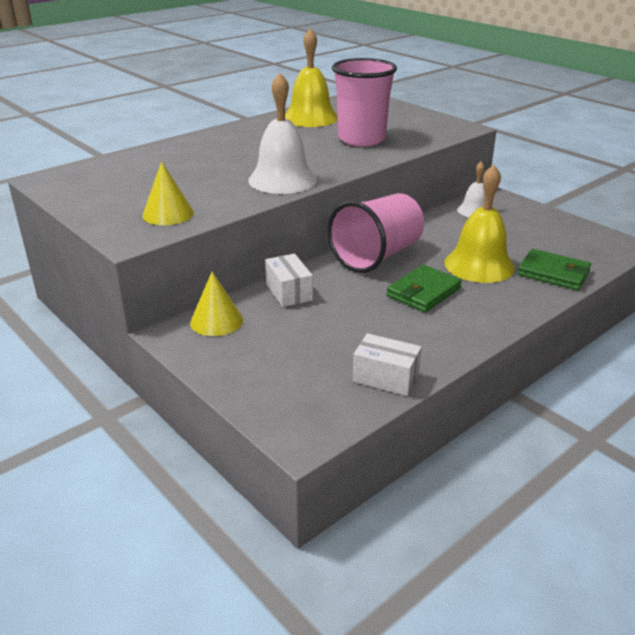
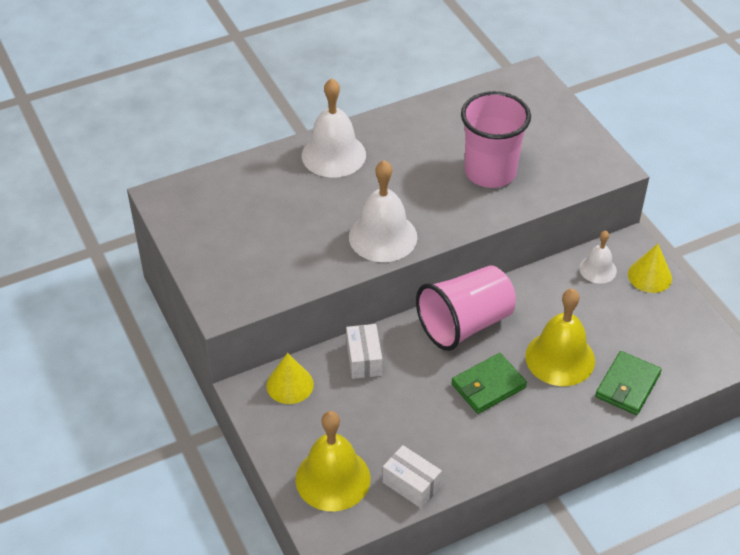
camera: 15 degrees right, 15 degrees up
(168, 214) = (262, 275): yellow cone -> yellow cone (649, 276)
(214, 144) = (333, 155): none -> white bell
(310, 118) = (451, 114): yellow bell -> yellow bell (333, 478)
(553, 273) = (627, 385): green wallet -> green wallet turned 75 degrees clockwise

